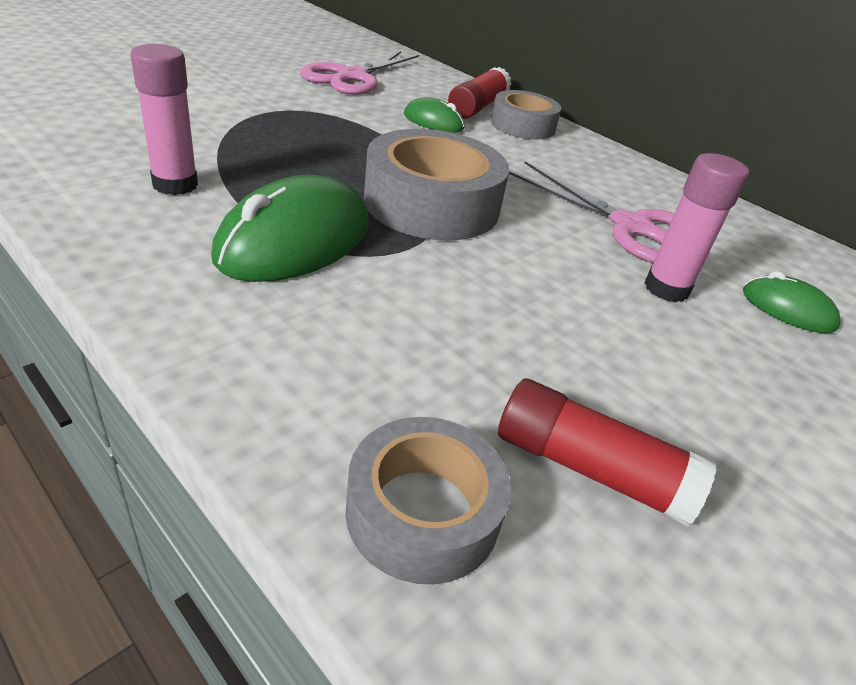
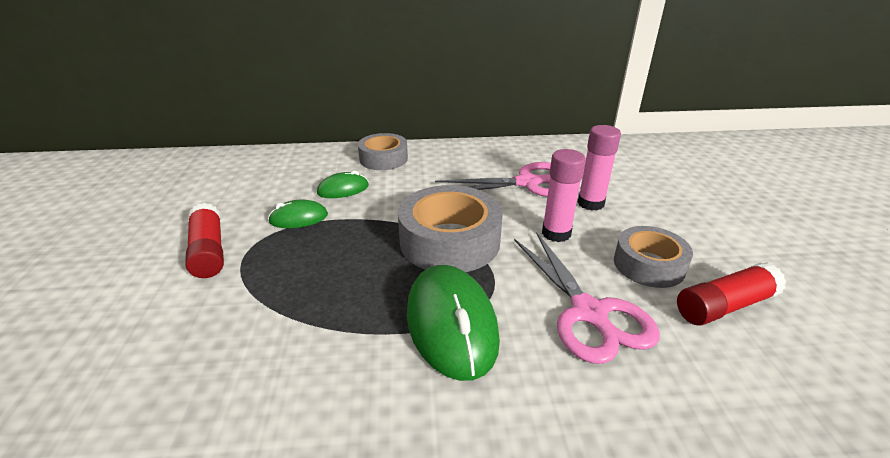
camera: 45 degrees left, 5 degrees down
(175, 185) = (317, 360): pink glue stick -> pink glue stick (556, 233)
(352, 77) = (234, 192): pink scissors -> pink scissors (589, 312)
(423, 512) = (743, 384): grey tape -> grey tape (648, 265)
(477, 107) = (341, 163): red glue stick -> red glue stick (209, 251)
(787, 309) = (626, 179): green mouse -> green mouse (298, 218)

